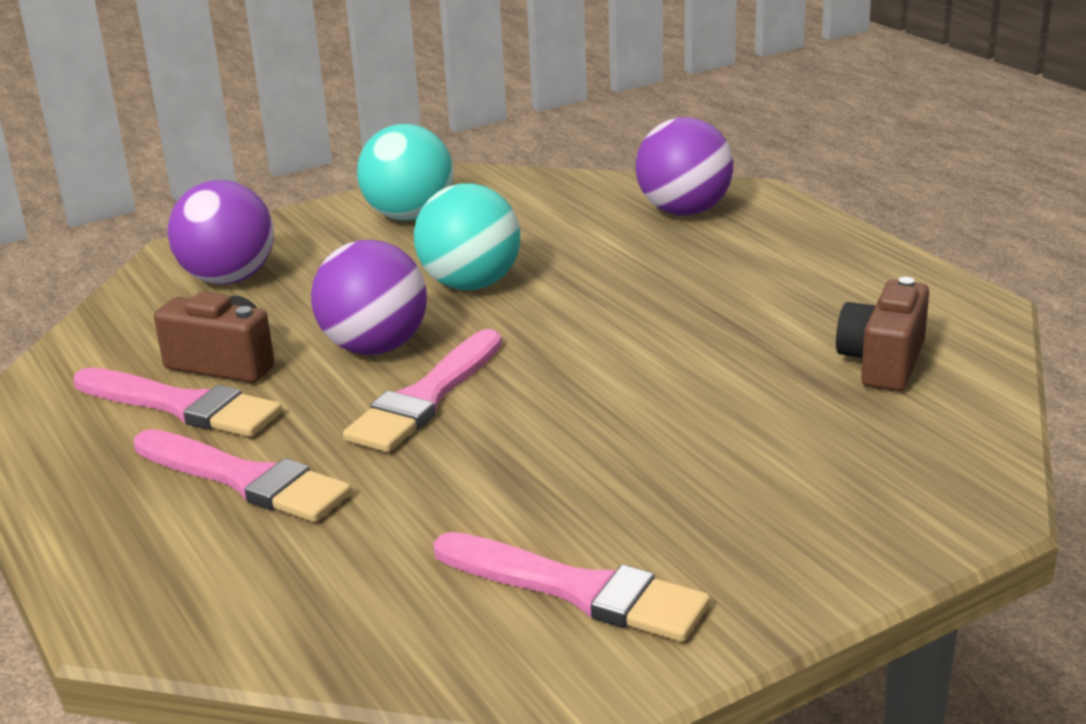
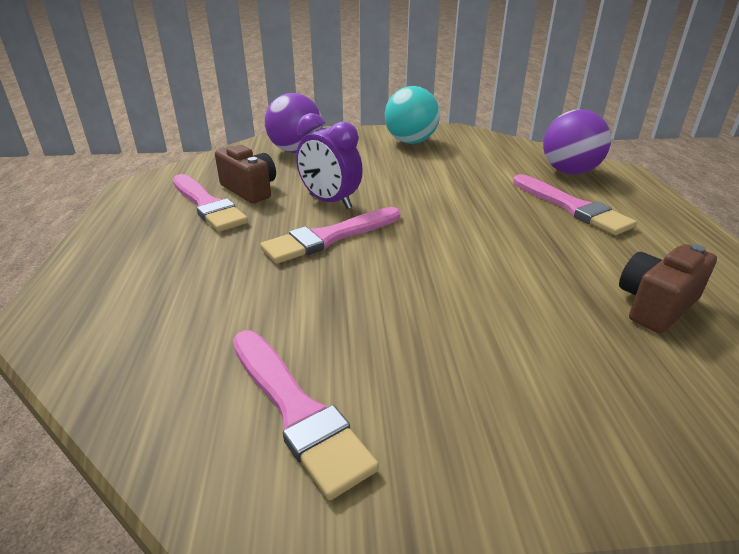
camera: 25 degrees right, 5 degrees up
(246, 479) = (191, 255): pink brush -> pink brush (572, 207)
(375, 347) = (330, 202): purple ball -> purple clock
(470, 284) = (411, 182): turquoise ball -> none

